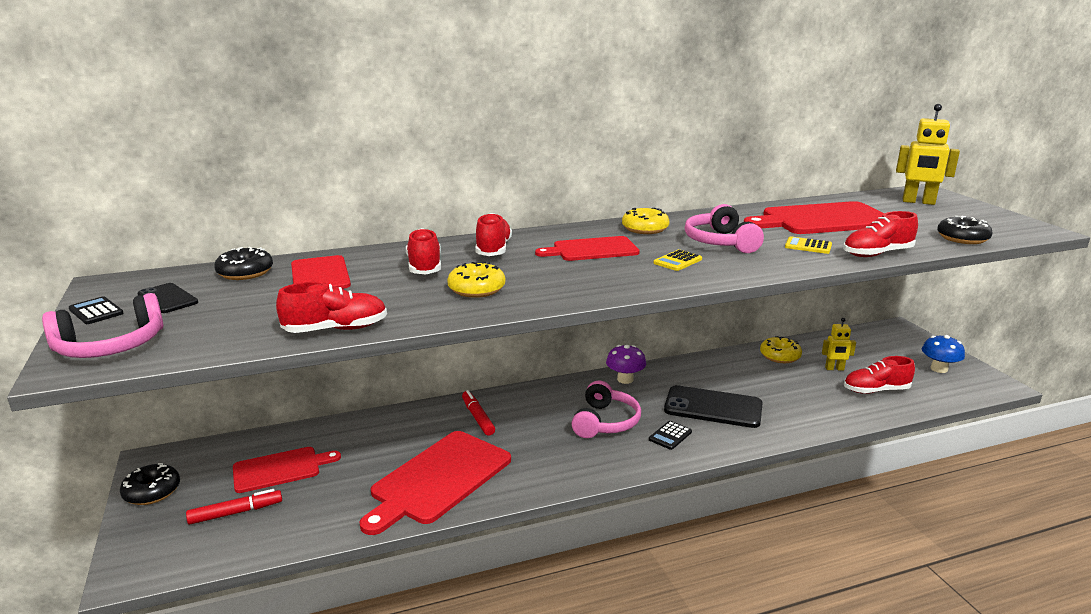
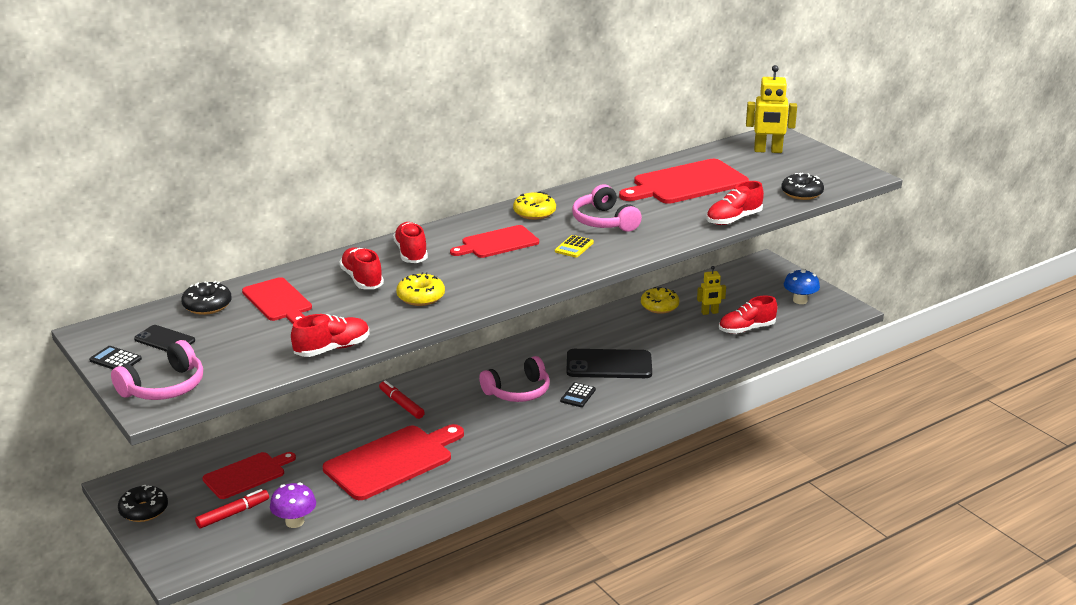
camera: 15 degrees left, 5 degrees up
(438, 479) = (392, 461): red cutting board -> red cutting board turned 150 degrees counterclockwise
(605, 422) = (518, 391): pink headphones -> pink headphones turned 60 degrees clockwise
(625, 379) = (523, 349): purple mushroom -> purple mushroom (294, 522)
(808, 246) = (677, 217): yellow calculator -> none

